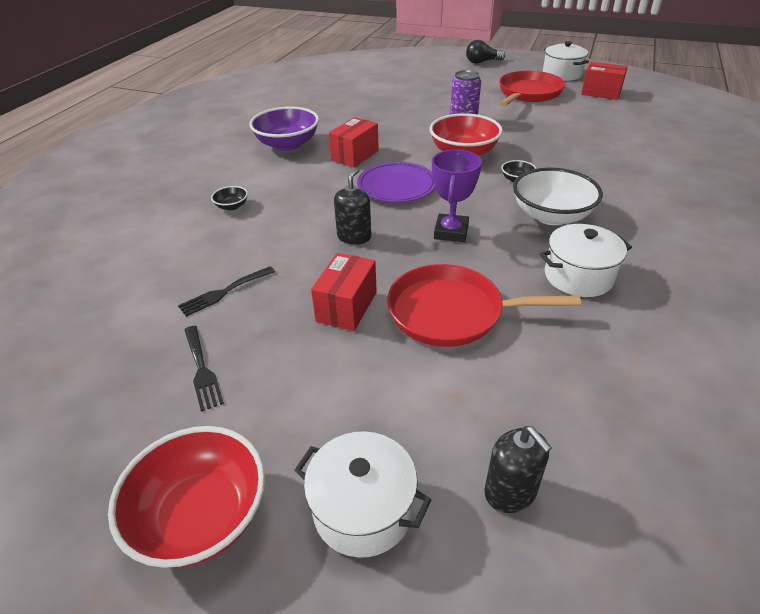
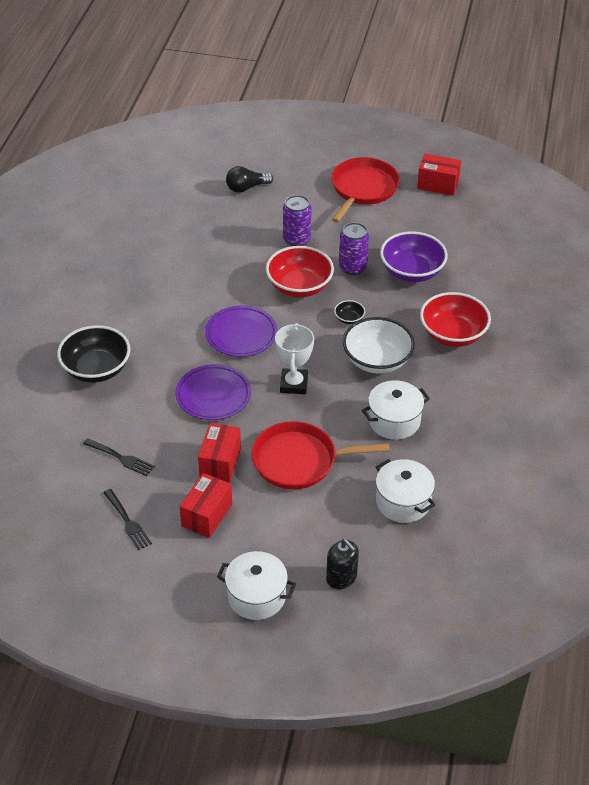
camera: 10 degrees left, 5 degrees up
(201, 516) = (162, 610): red bowl -> red bowl (453, 334)
(224, 292) = (121, 458): black fork -> black fork turned 105 degrees counterclockwise
(232, 206) = (96, 369): black bowl -> black bowl, size x2.23
(287, 144) = (124, 284): purple bowl -> purple bowl (412, 271)
(354, 237) = (213, 395): black soap dispenser -> purple plate
(355, 155) = (195, 296): red box -> red box (207, 515)
(451, 232) = (294, 384): purple trophy -> white trophy
(482, 62) = (312, 132): black light bulb -> black light bulb (246, 188)
(520, 142) = (352, 267): none -> purple can
(562, 74) = (400, 153): white pot -> white pot (403, 502)

